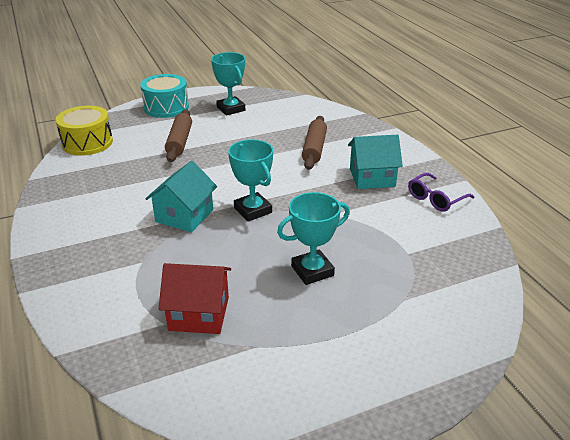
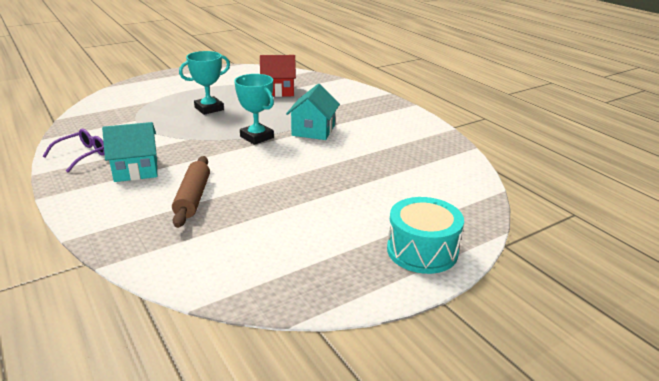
camera: 170 degrees right, 5 degrees down
(87, 143) = (468, 186): yellow drum -> none
(179, 142) = (362, 195): brown rolling pin -> none
(231, 109) = (319, 256): turquoise trophy -> none

